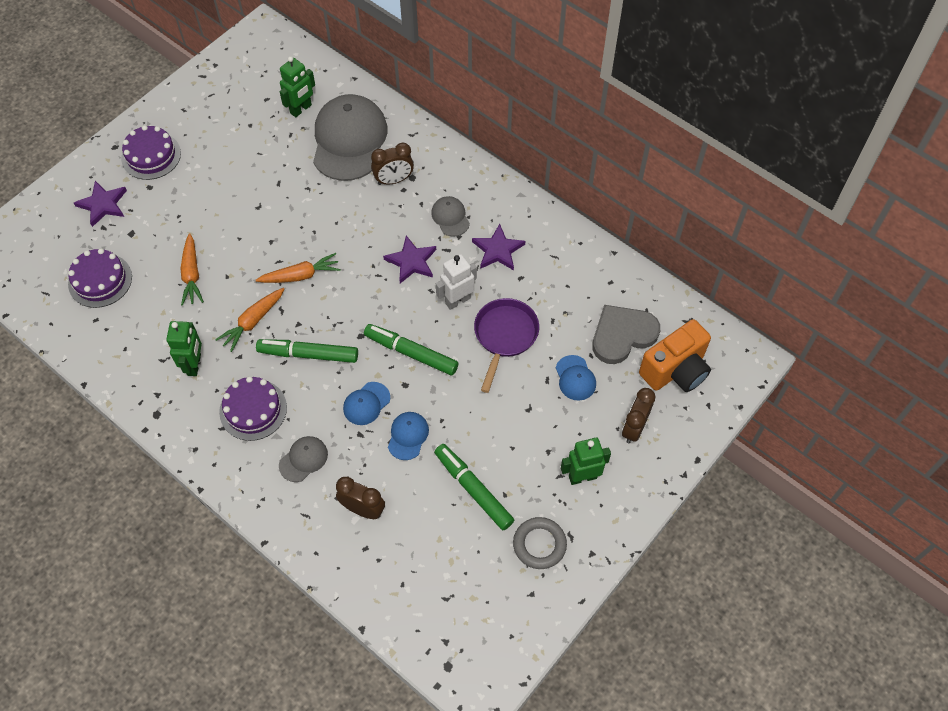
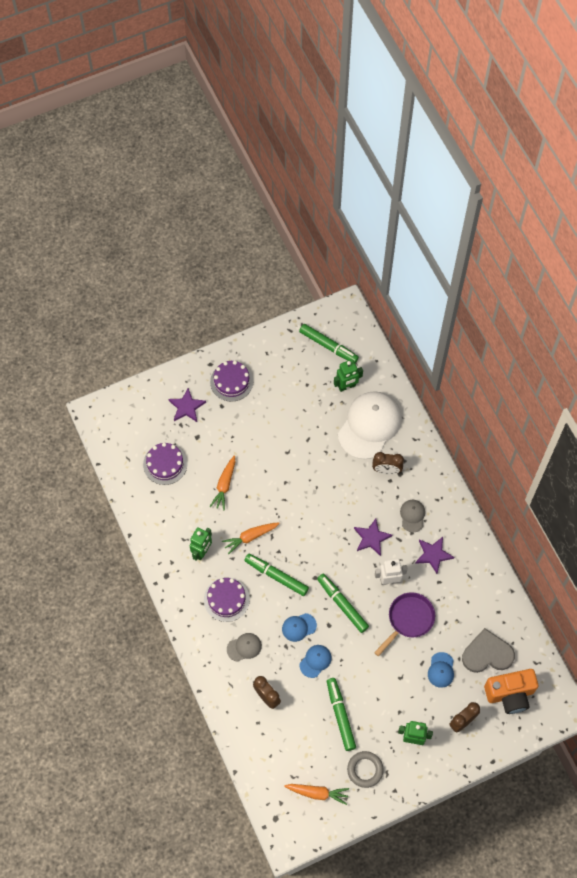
camera: 25 degrees right, 5 degrees up
(258, 75) = (328, 346): none -> green marker
(300, 275) = (294, 516): orange carrot -> orange carrot (317, 793)
(349, 140) = (369, 425): grey cap -> white cap

